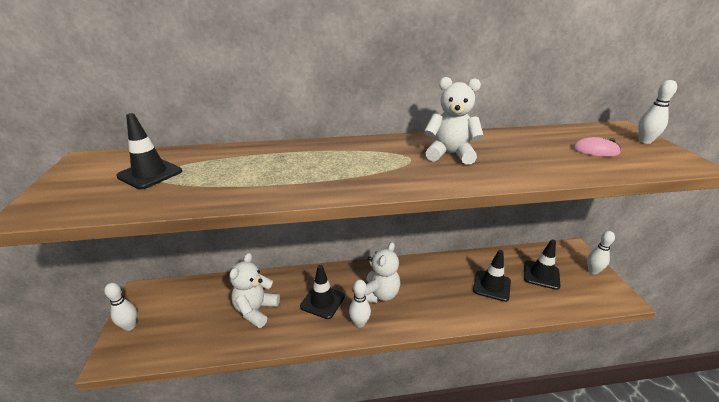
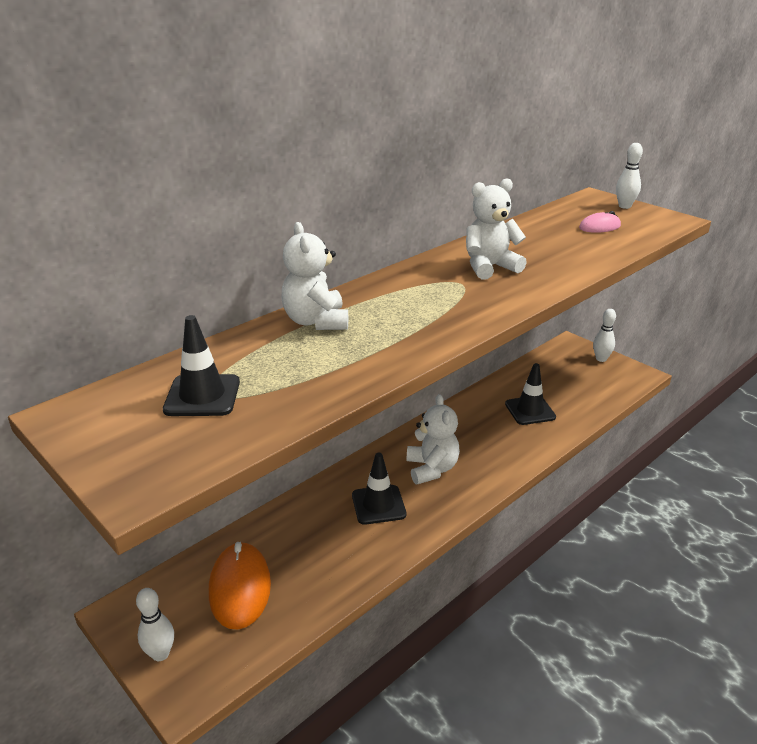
camera: 35 degrees left, 0 degrees up
(201, 311) = (240, 588): none -> orange mouse
(256, 310) = (311, 552): white teddy bear -> white teddy bear (316, 321)
(359, 323) = (441, 505): white bowling pin -> none
(541, 275) = (563, 381): black traffic cone -> none

